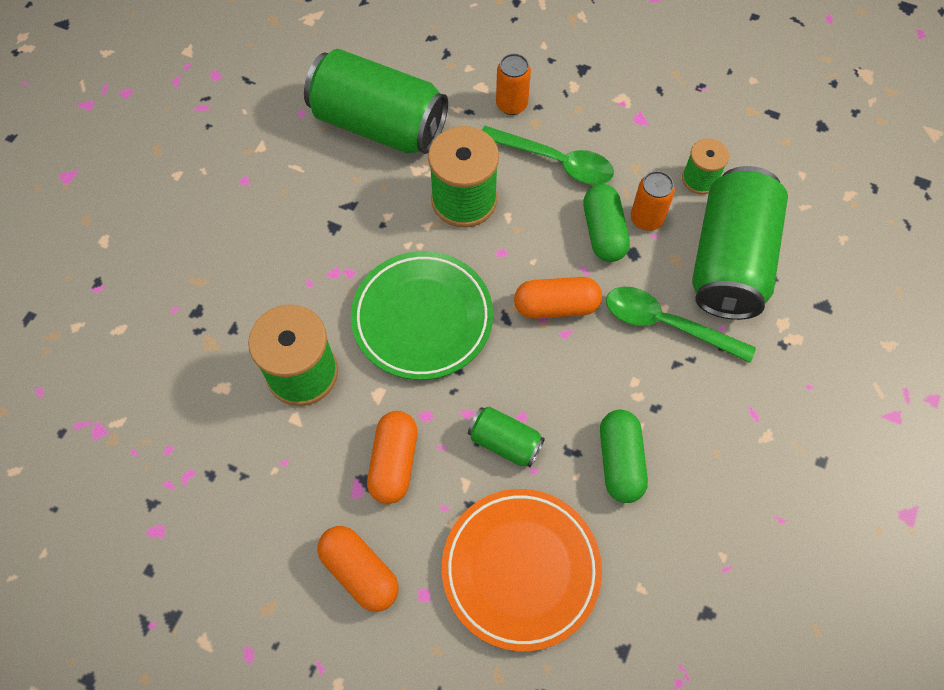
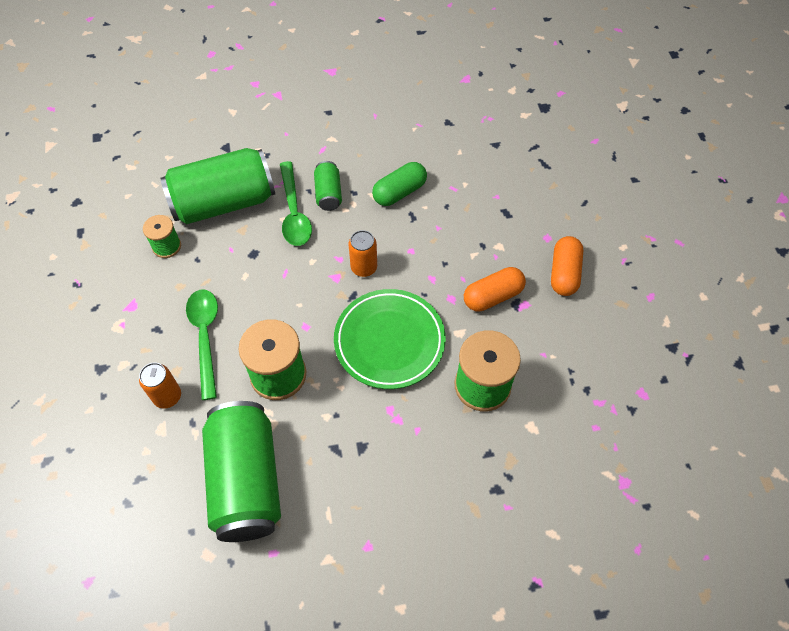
camera: 125 degrees left, 5 degrees down
(505, 442) = (433, 250): green can -> green can (328, 194)
(521, 569) = (496, 204): orange plate -> none
(556, 306) = (323, 273): orange capsule -> none
(603, 232) = (248, 277): green capsule -> none
(646, 219) = (220, 259): orange can -> orange can (364, 267)

